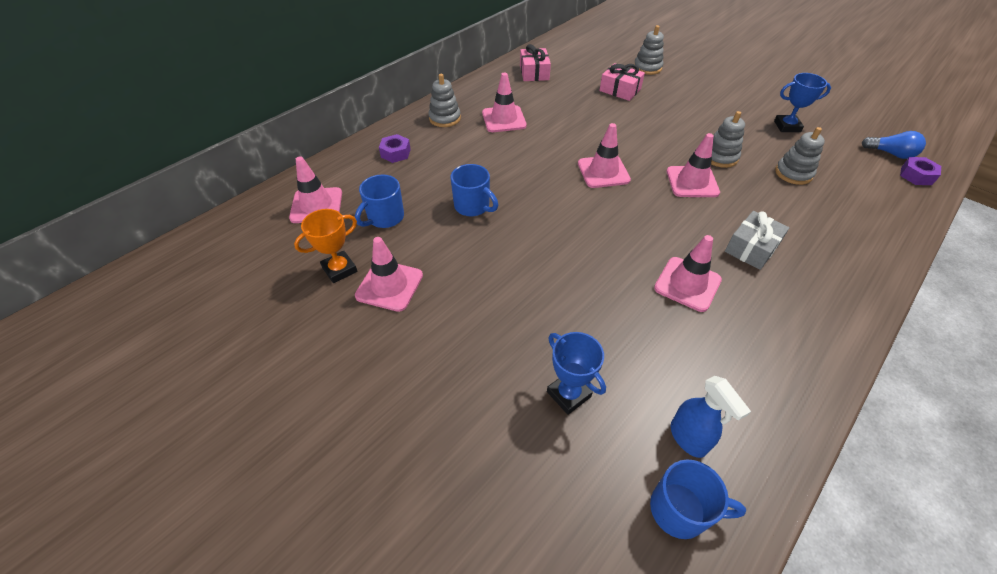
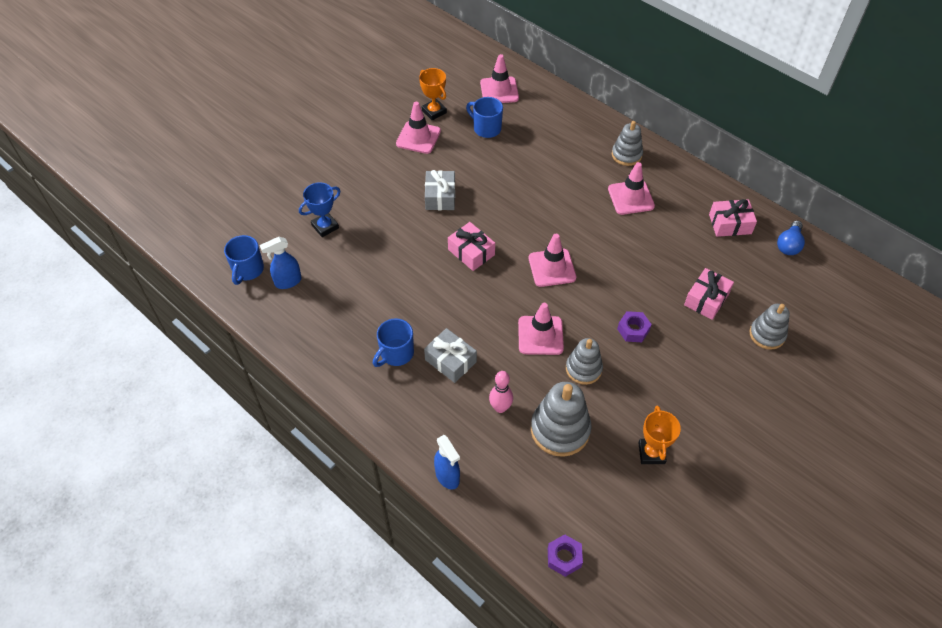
camera: 90 degrees right, 5 degrees up
(395, 153) = (568, 126): purple nut -> purple nut (633, 330)
(473, 206) = (500, 178): blue mug -> blue mug (396, 353)
(504, 260) = (440, 196): none -> grey gift
(592, 231) = (471, 252): none -> pink gift
(687, 284) = (412, 306): pink traffic cone -> none
(787, 126) = (651, 453): blue trophy -> orange trophy
(791, 211) = (500, 408): none -> pink bowling pin
(793, 173) = (560, 429): grey stacking toy -> grey stacking toy, size x1.56
(890, 154) = (606, 549): blue light bulb -> blue light bulb (789, 245)
(892, 249) = (447, 476): none -> blue spray bottle

